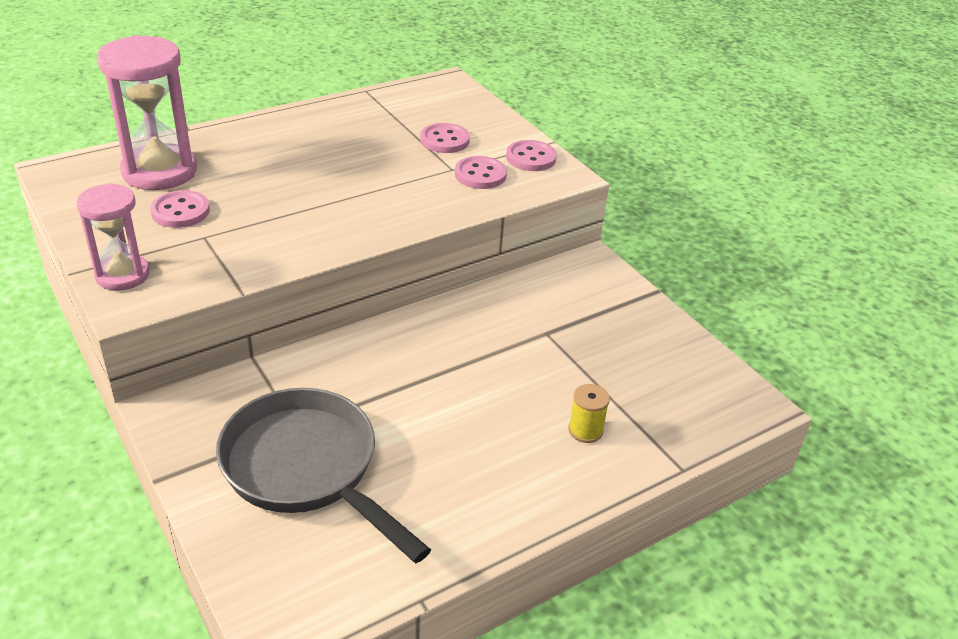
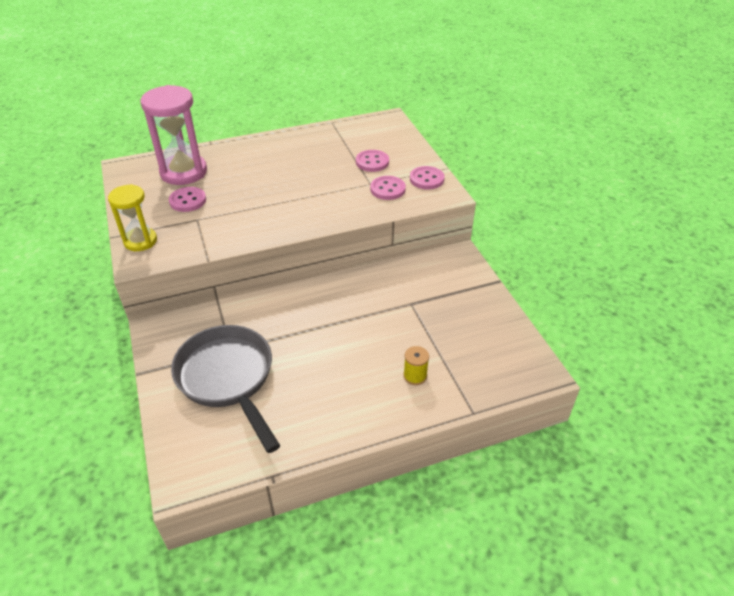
camera: 15 degrees right, 5 degrees up
(122, 275) = (140, 241): pink hourglass -> yellow hourglass

